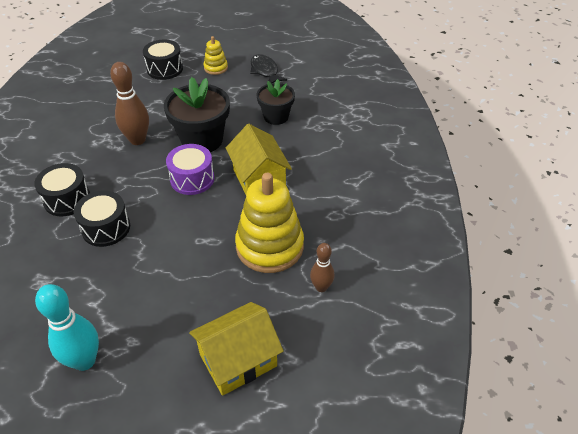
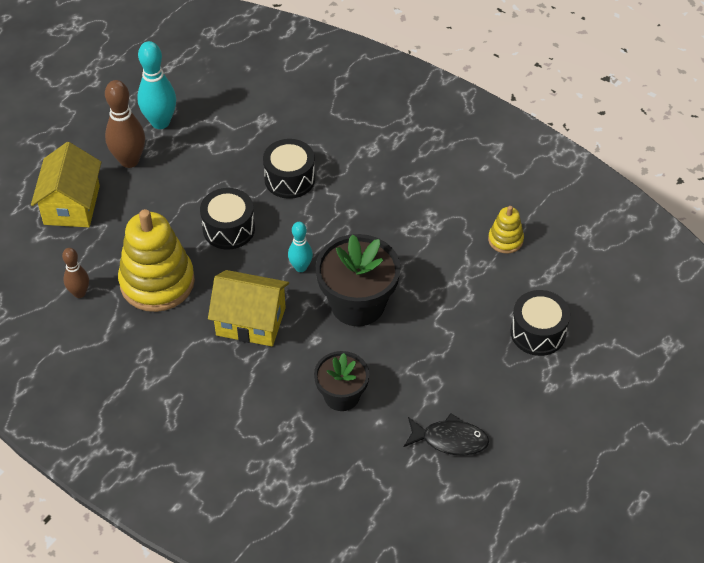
camera: 125 degrees right, 5 degrees up
(67, 199) = (354, 165): black drum -> black drum (228, 229)
(137, 140) = (405, 249): brown bowling pin -> brown bowling pin (129, 160)
(192, 179) = (300, 267): purple drum -> turquoise bowling pin
(216, 68) = (499, 388): yellow stacking toy -> yellow stacking toy (505, 240)

